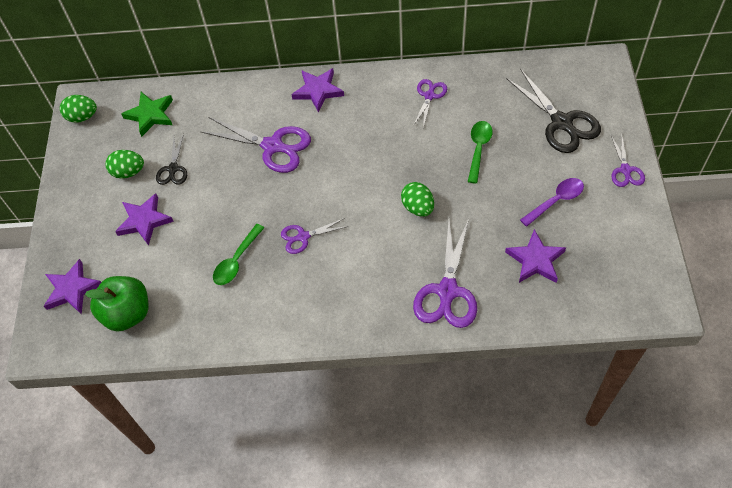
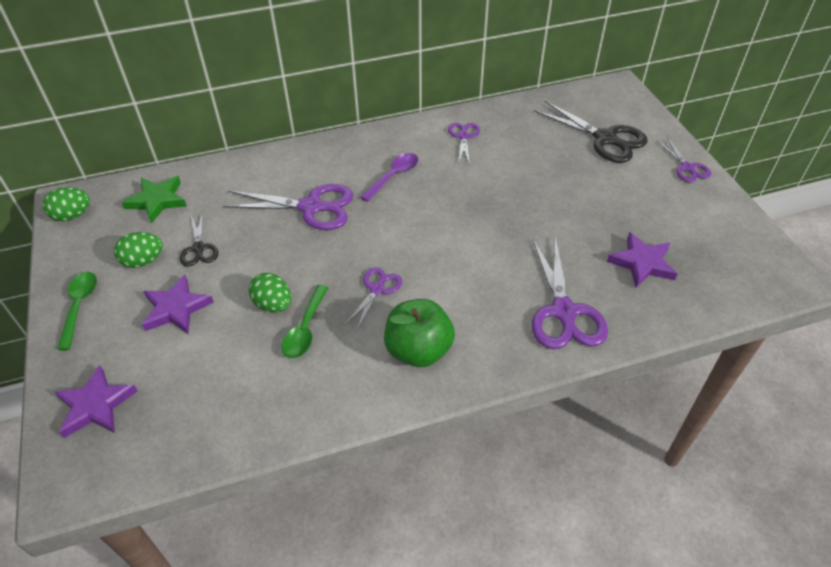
camera: 20 degrees left, 10 degrees down
(127, 313) = (179, 418): green apple -> green apple (418, 350)
(303, 237) = (377, 289): purple scissors -> purple scissors turned 150 degrees clockwise
(318, 91) = (344, 150): purple star -> none
(418, 207) = (495, 237): green egg -> green egg (273, 304)
(478, 149) = (534, 173): green spoon -> green spoon (79, 306)
(556, 201) = (634, 205): purple spoon -> purple spoon (394, 176)

